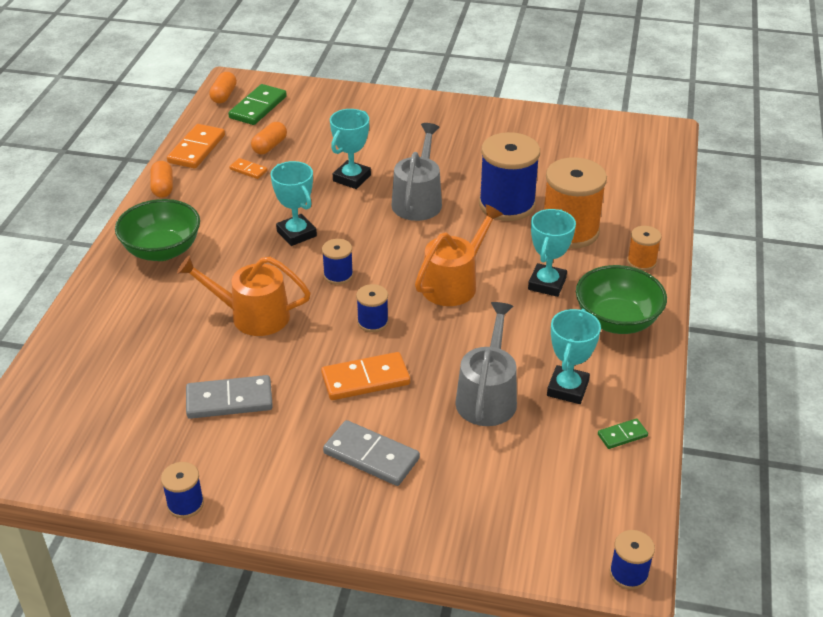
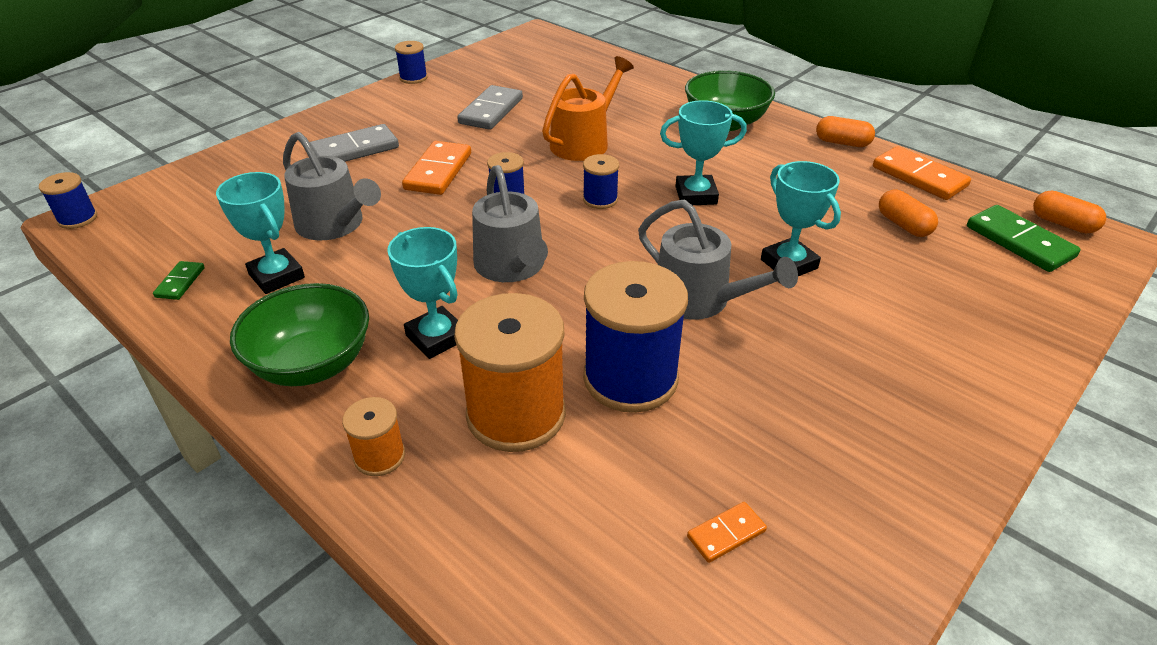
camera: 120 degrees right, 0 degrees up
(248, 170) = (851, 198): orange domino -> orange domino (726, 534)
(454, 283) = (512, 266): orange watering can -> grey watering can

